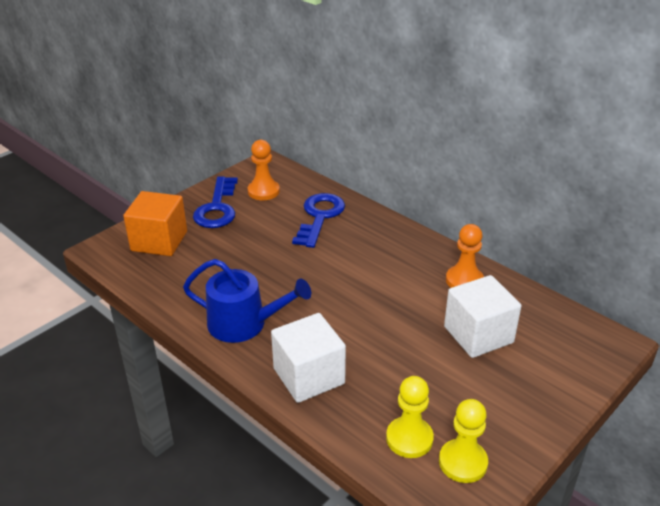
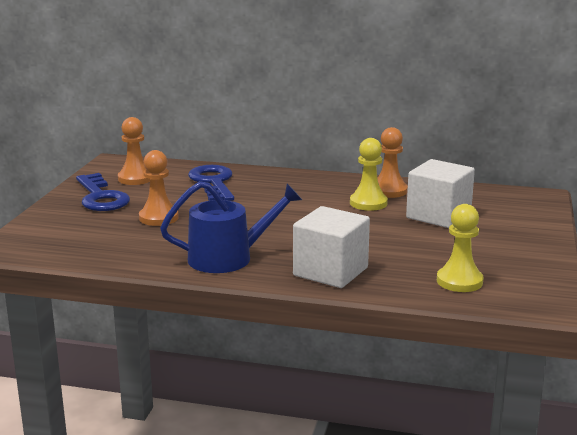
camera: 30 degrees left, 15 degrees down
(159, 241) = (66, 230): orange cube -> none
(237, 250) = (158, 218): none -> orange pawn
(463, 462) = (515, 281): yellow pawn -> yellow pawn (368, 203)

